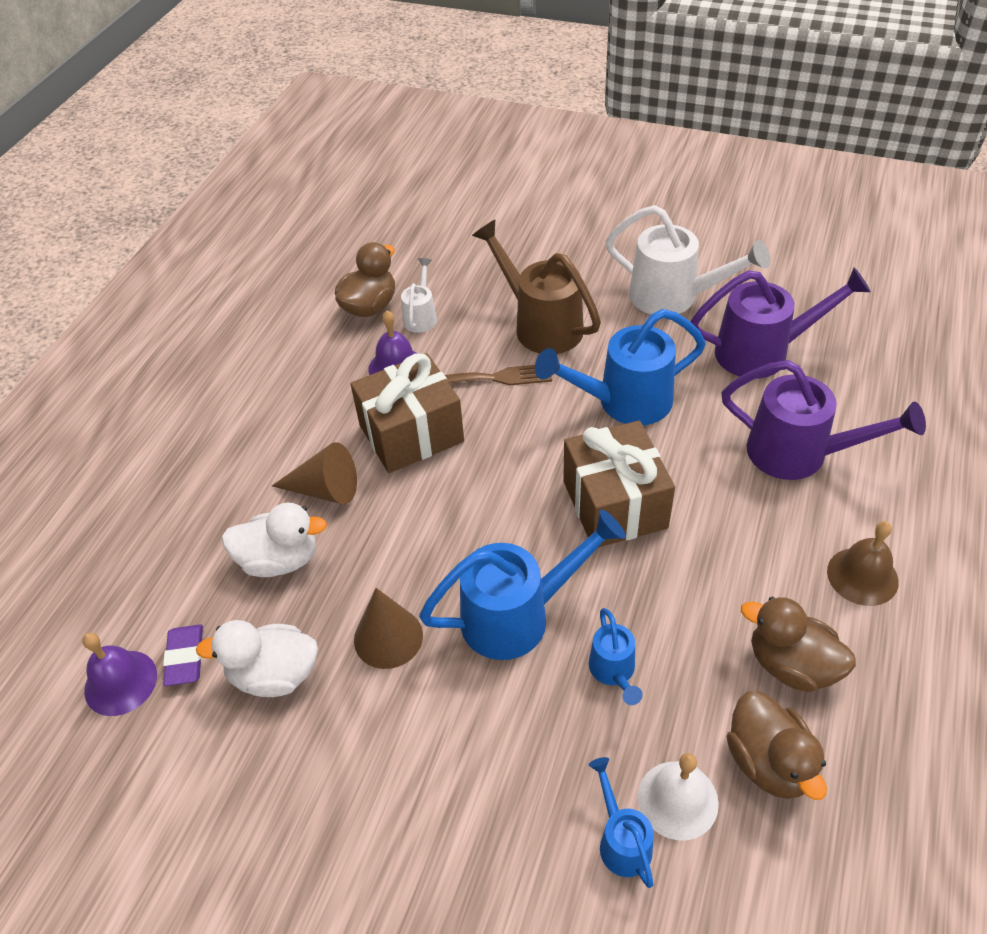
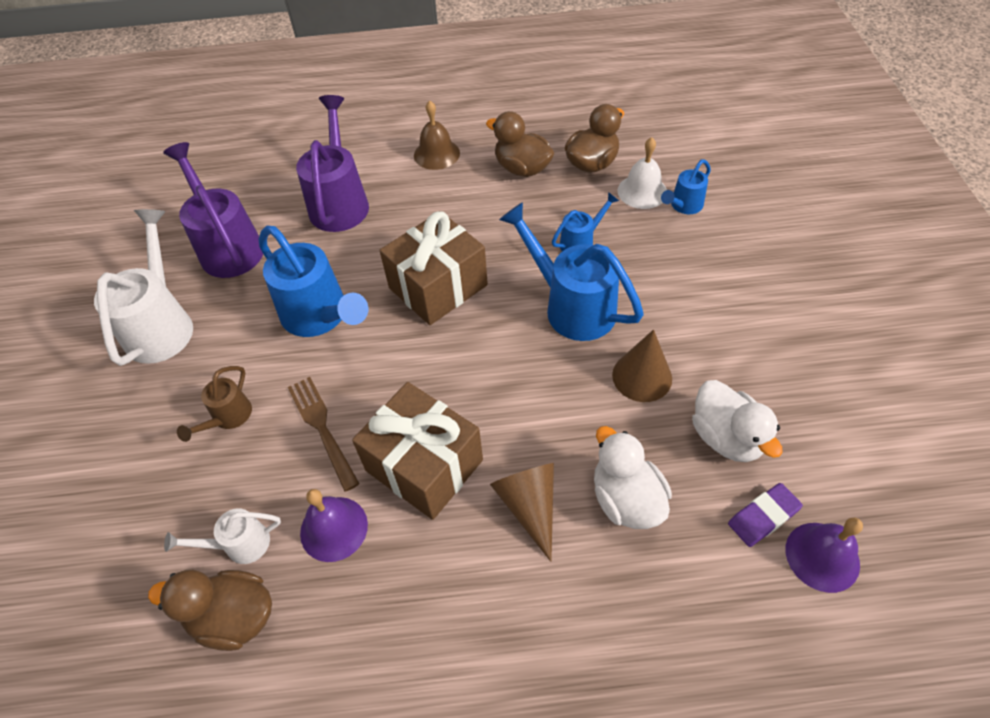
camera: 115 degrees left, 5 degrees up
(541, 325) = (228, 417): brown watering can -> brown watering can, size x0.52
(791, 665) = (522, 168): brown duck -> brown duck turned 120 degrees clockwise

